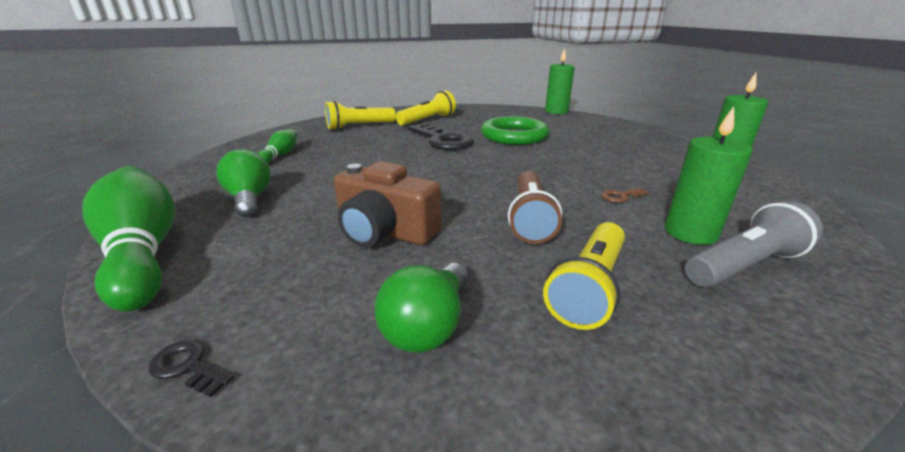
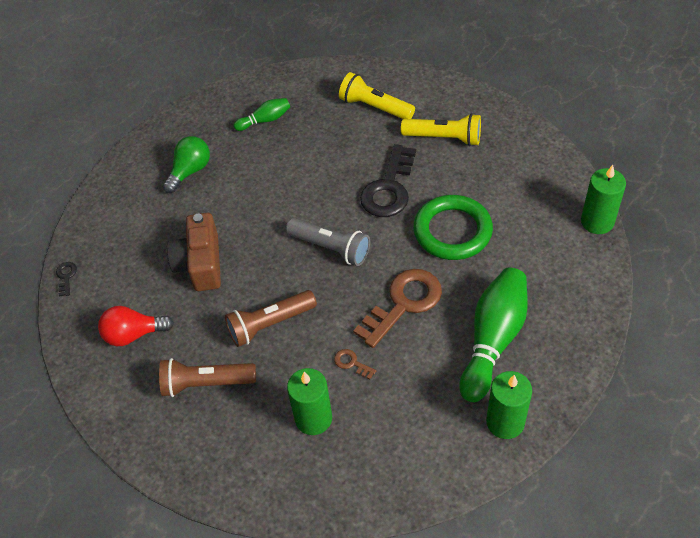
camera: 60 degrees right, 25 degrees up
(143, 252) = (112, 186): green bowling pin -> green bowling pin (493, 340)
(428, 326) = (134, 334): green light bulb -> red light bulb
(568, 163) = (403, 303): none -> brown key
(588, 287) = (206, 383): yellow flashlight -> brown flashlight
(744, 266) = (283, 453): grey flashlight -> grey flashlight (331, 248)

